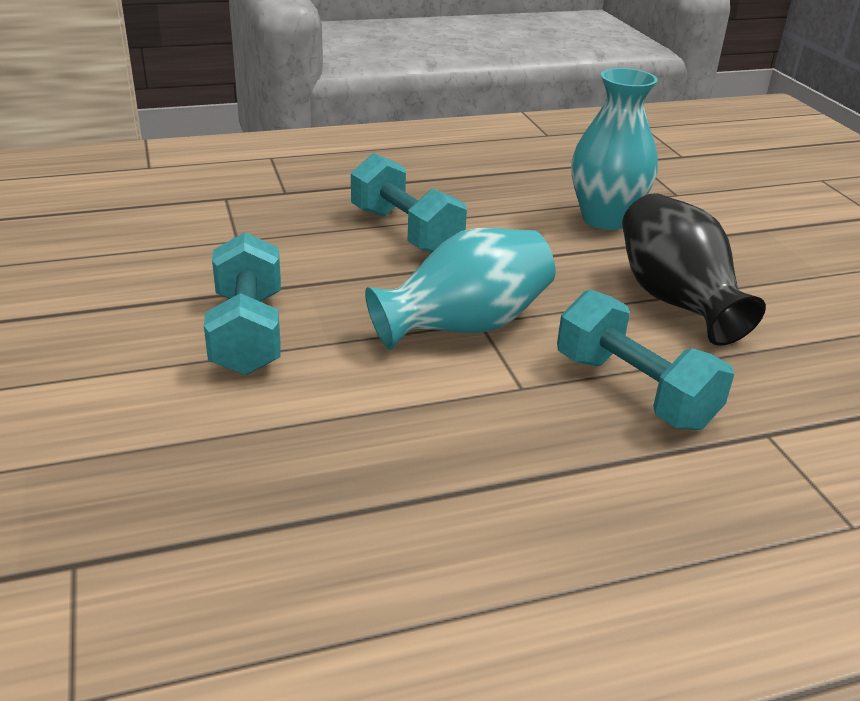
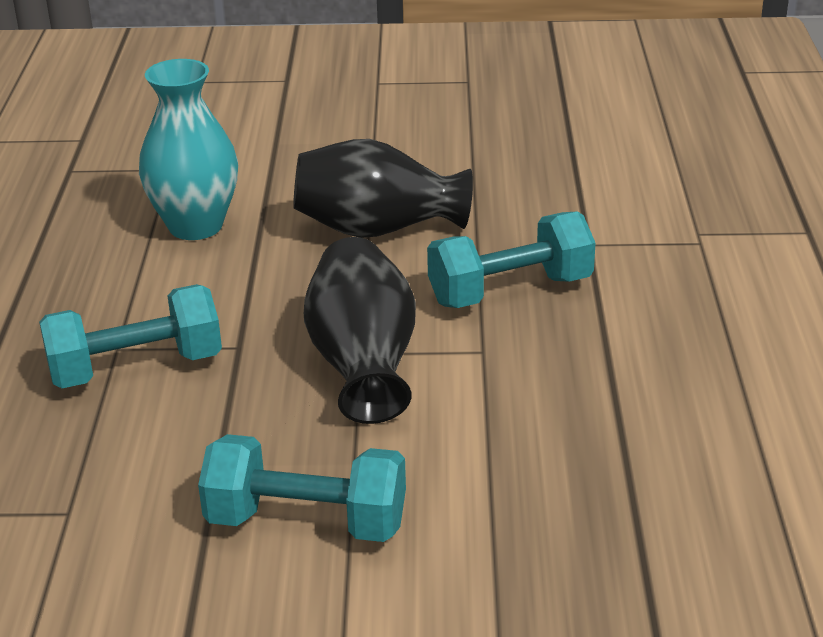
camera: 70 degrees left, 0 degrees up
(464, 326) = (363, 364): turquoise vase -> black vase

